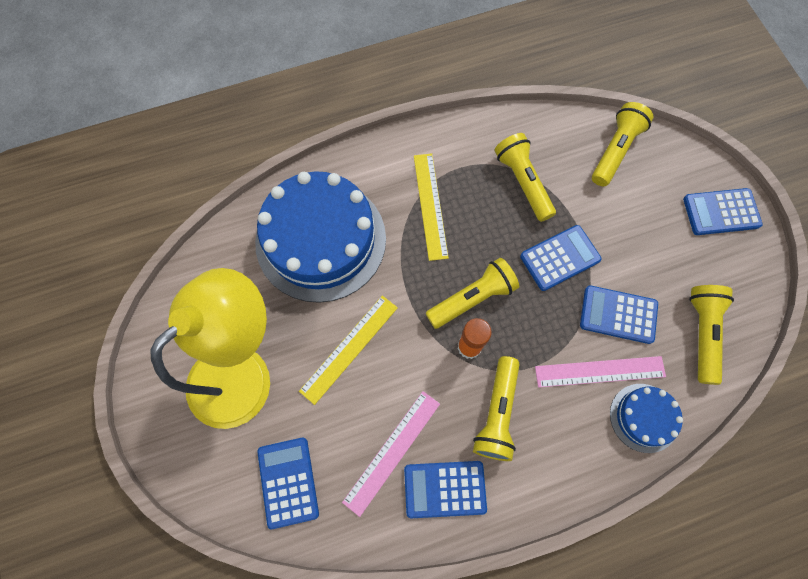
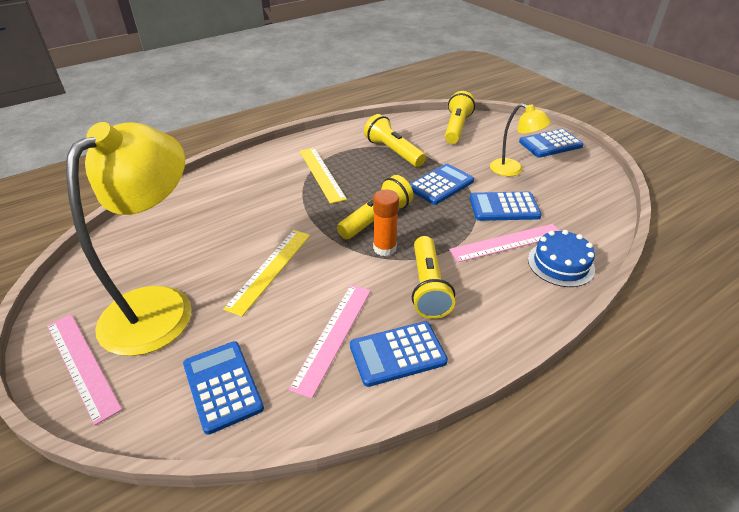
camera: 15 degrees left, 30 degrees down
(174, 425) = (82, 365): none -> pink ruler
(321, 240) = (228, 207): blue cake -> none
(654, 251) = (513, 170): none -> yellow lamp
(702, 334) = (577, 206): yellow flashlight -> none

